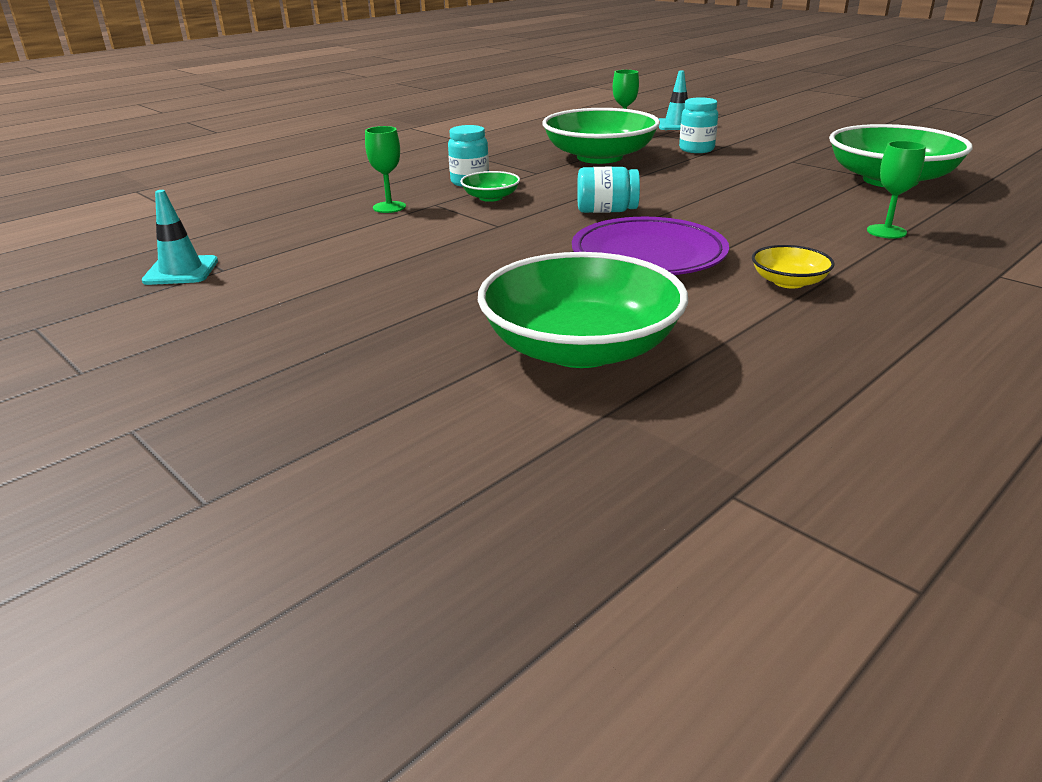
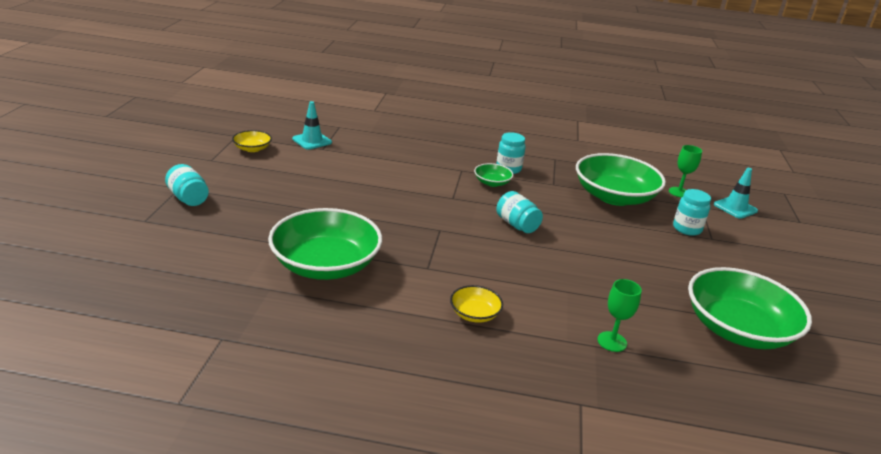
camera: 50 degrees right, 0 degrees up
(113, 324) = (252, 148): none -> yellow bowl
(191, 428) = (188, 198): none -> turquoise jar
(389, 207) = (441, 159): green goblet -> none
(648, 255) = (463, 256): purple plate -> none

